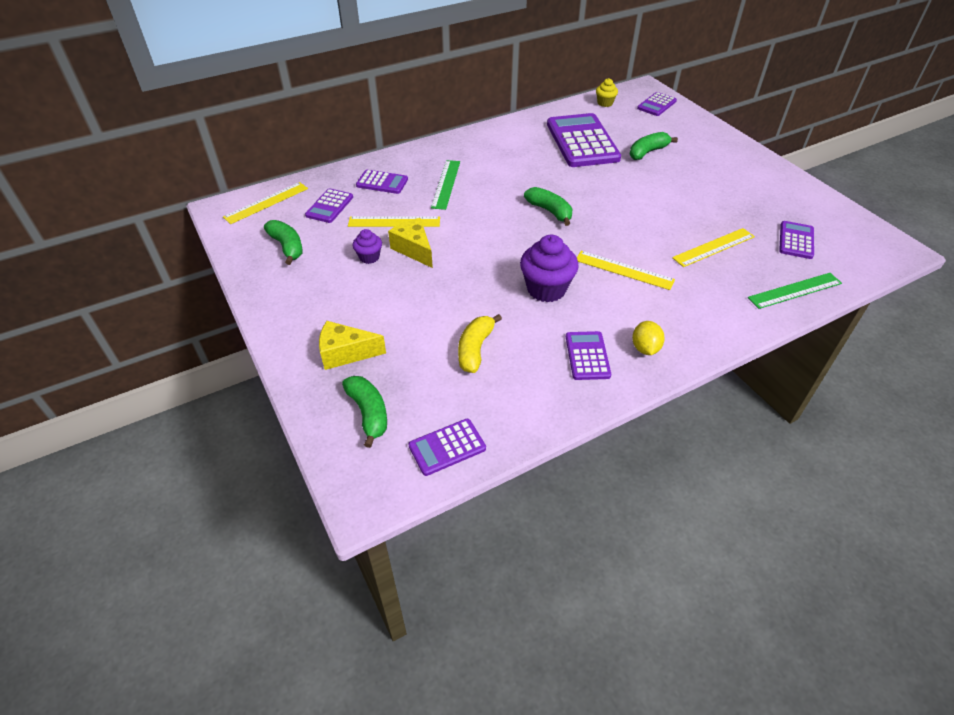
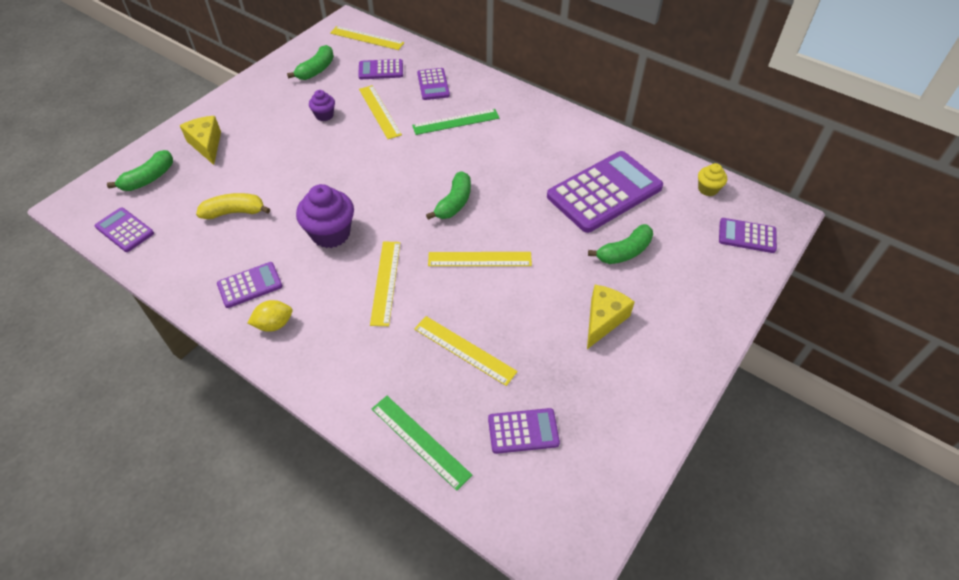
camera: 65 degrees right, 5 degrees up
(414, 249) = (347, 136): yellow cheese -> yellow cheese (603, 320)
(622, 215) = (479, 259): none -> yellow ruler
(647, 152) = (624, 252): green banana -> green banana turned 120 degrees clockwise

